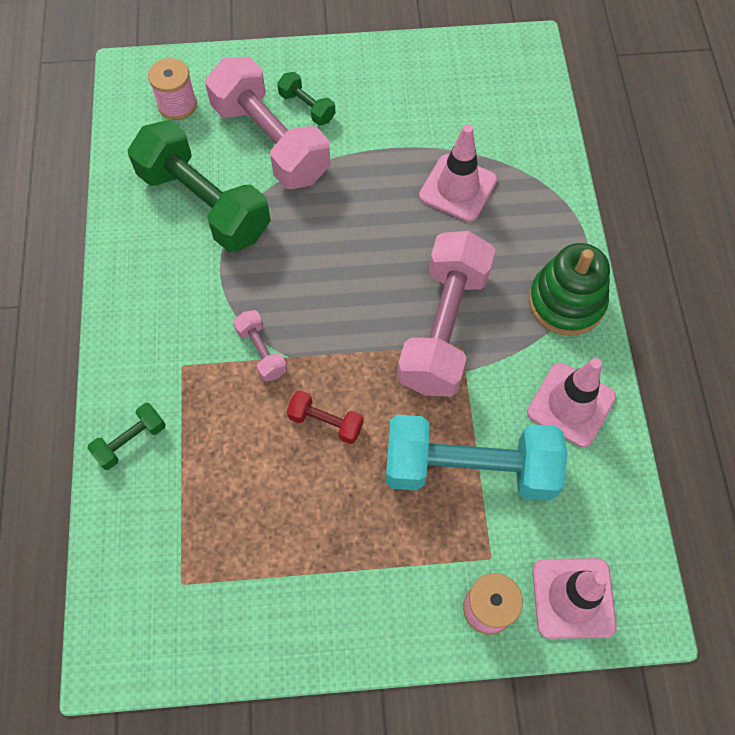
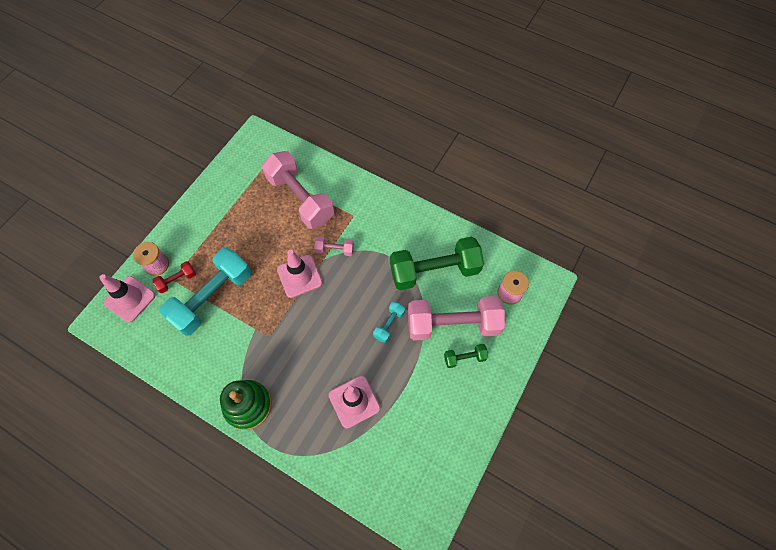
camera: 125 degrees right, 0 degrees up
(131, 441) = (334, 180): green dumbbell -> none
(325, 422) = (281, 255): red dumbbell -> red dumbbell (177, 280)
(326, 211) = (389, 324): none -> turquoise dumbbell
(444, 328) = (283, 335): pink dumbbell -> pink dumbbell (300, 199)
(571, 404) = (200, 364): pink traffic cone -> pink traffic cone (299, 276)

